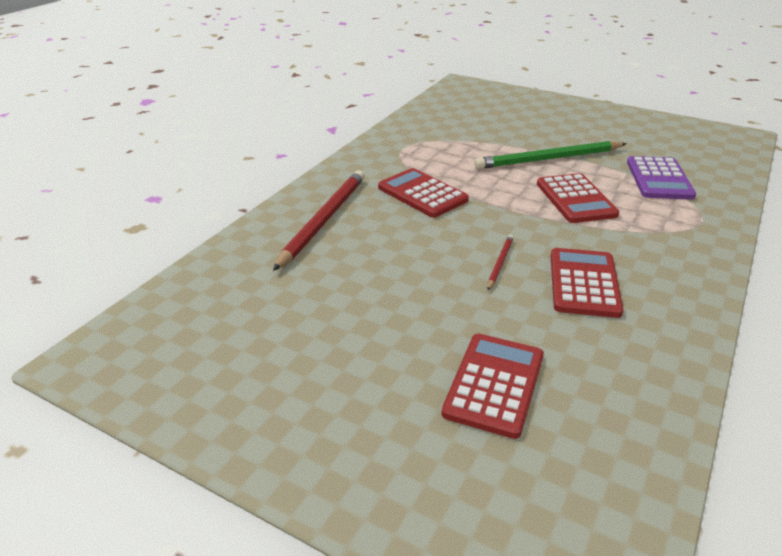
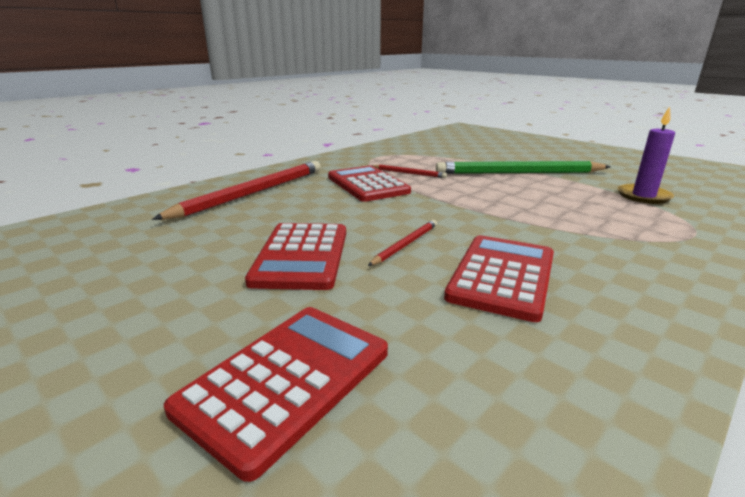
camera: 15 degrees right, 10 degrees down
(450, 172) = (408, 173): none -> red pencil
(575, 199) = (533, 202): red calculator -> red calculator (302, 256)
(659, 179) = (643, 196): purple calculator -> purple candle

